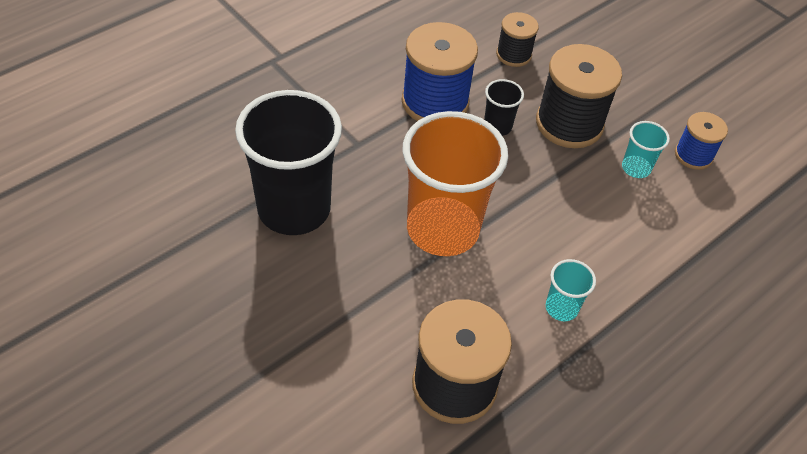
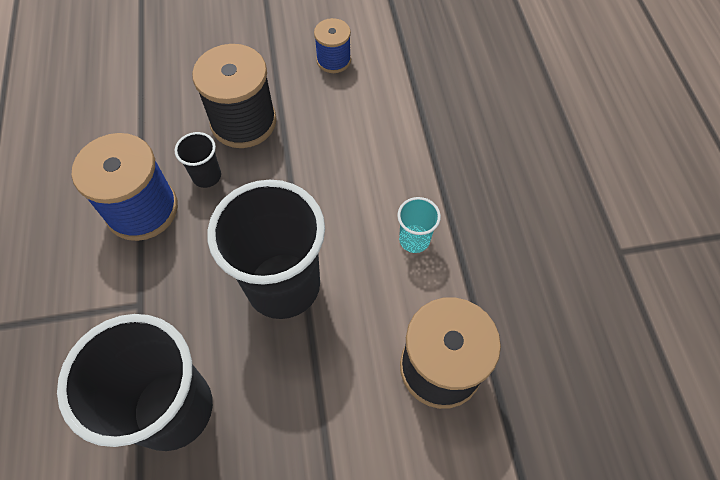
camera: 55 degrees left, 10 degrees up
(442, 229) = (283, 285): orange cup -> black cup
(513, 55) = (139, 116): black spool -> none
(636, 168) = (319, 105): turquoise cup -> none

